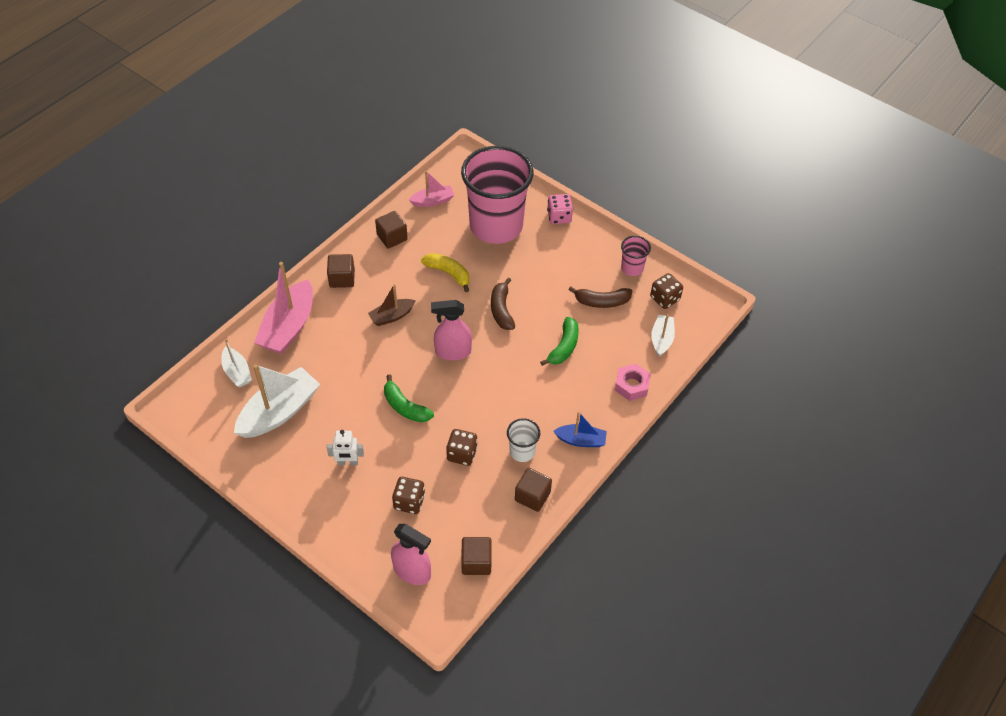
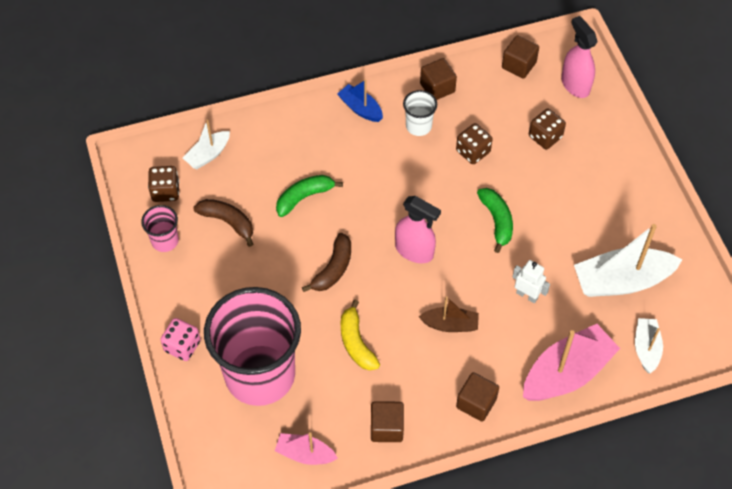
camera: 145 degrees left, 5 degrees up
(348, 462) = (580, 198): white robot -> white robot (527, 295)
(631, 385) = (275, 129): pink nut -> none

